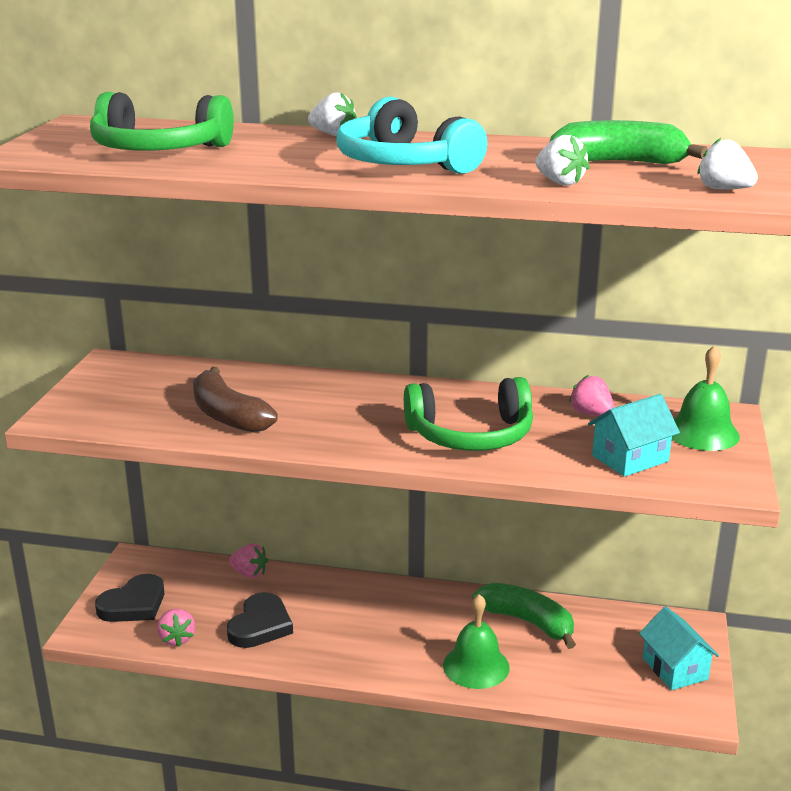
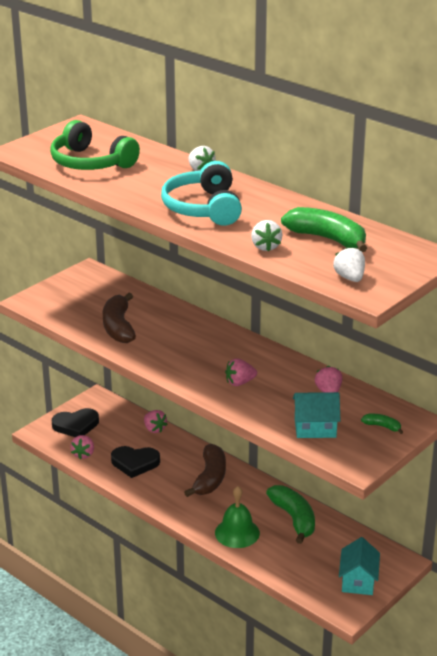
camera: 30 degrees right, 5 degrees up
(260, 625) = (135, 463): black heart -> black heart turned 45 degrees clockwise
(378, 610) = (210, 478): none -> brown banana
(471, 435) = (239, 382): green headphones -> pink strawberry
(702, 433) = (382, 426): green bell -> green banana

